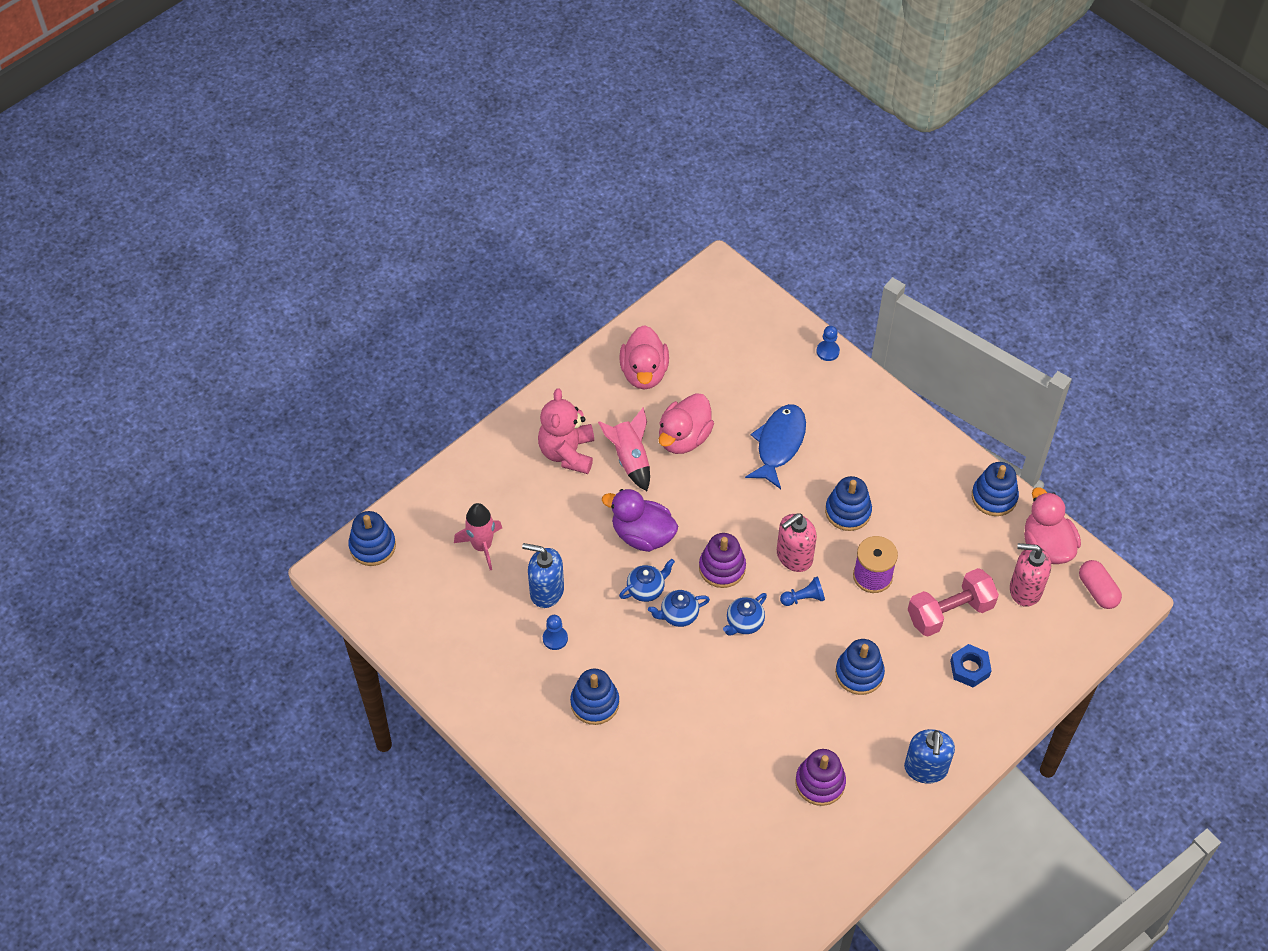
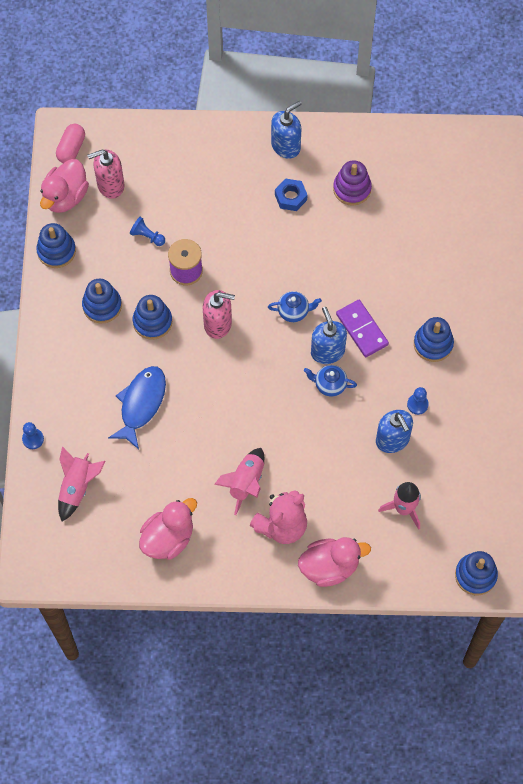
camera: 135 degrees left, 10 degrees up
(642, 535) = (294, 422): purple duck -> none
(670, 660) = (362, 329): none -> purple domino
(678, 615) = (327, 351): blue teapot -> blue soap dispenser
(684, 438) = (195, 465): pink duck -> pink duck (329, 567)
(722, 568) = (269, 357): purple stacking toy -> none
(753, 349) = (77, 487): none -> pink rocket
(779, 444) = (141, 404): blue fish -> blue fish turned 135 degrees clockwise
(803, 598) = (242, 294): blue pawn -> blue pawn (147, 236)
(859, 673) = (261, 225): blue stacking toy -> blue stacking toy (102, 306)
(950, 612) = (168, 211): pink dumbbell -> none
(969, 668) = (197, 173): blue nut -> blue nut (291, 197)
(1025, 589) = (110, 185): pink soap dispenser -> pink soap dispenser turned 105 degrees clockwise

